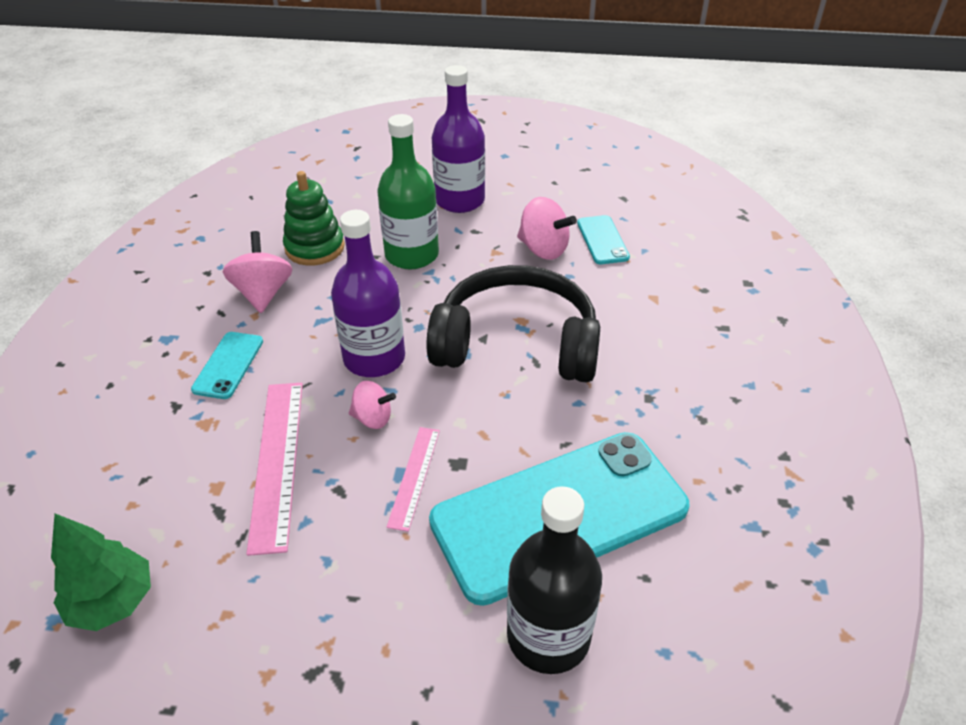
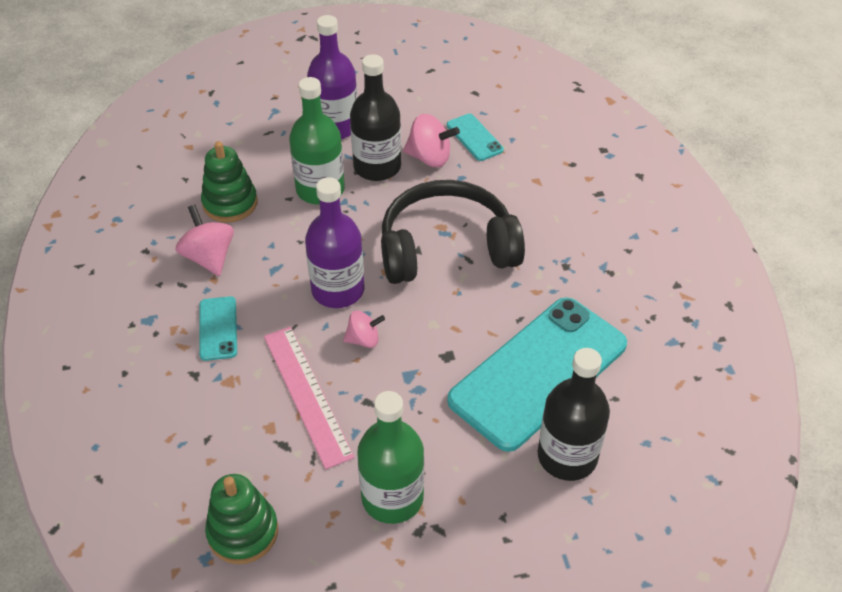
camera: 20 degrees left, 5 degrees up
(113, 601) = (243, 532): green tree -> green stacking toy
(303, 617) = (392, 497): none -> green bottle
(414, 476) = (419, 375): pink ruler -> none
(482, 246) = (377, 167): none -> black bottle

